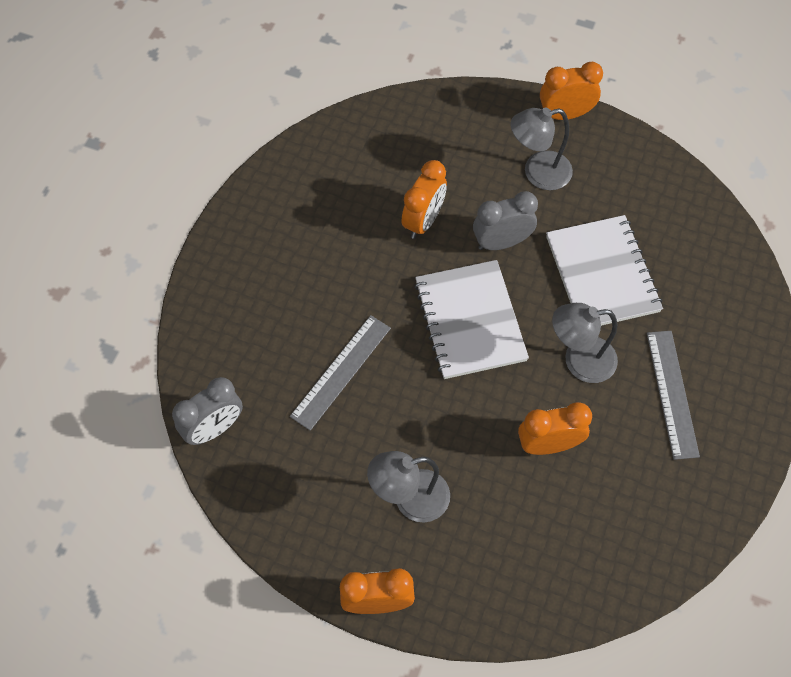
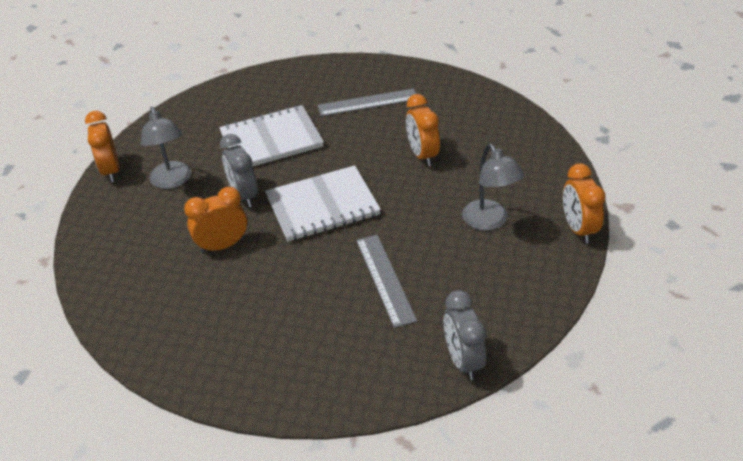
camera: 95 degrees left, 20 degrees down
(214, 428) = (463, 360): grey clock -> grey clock turned 150 degrees counterclockwise
(341, 371) = (385, 279): grey ruler -> grey ruler turned 45 degrees clockwise
(423, 221) = (222, 245): orange clock -> orange clock turned 45 degrees counterclockwise
(579, 361) = (349, 146): grey lamp -> none

